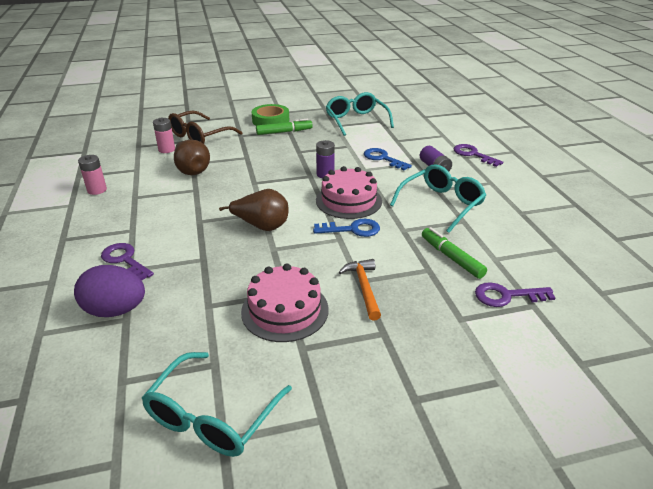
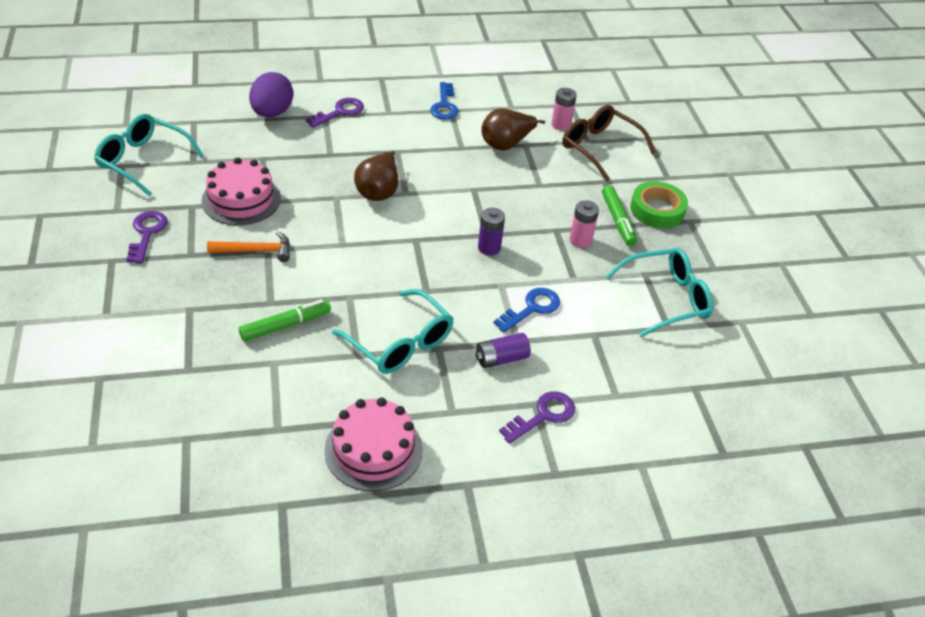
camera: 90 degrees right, 10 degrees up
(97, 190) = (467, 87): pink battery -> pink battery (580, 240)
(348, 200) = (421, 260): pink cake -> pink cake (373, 449)
(352, 229) = (358, 256): blue key -> blue key (444, 105)
(506, 296) = (209, 353): purple key -> purple key (147, 233)

